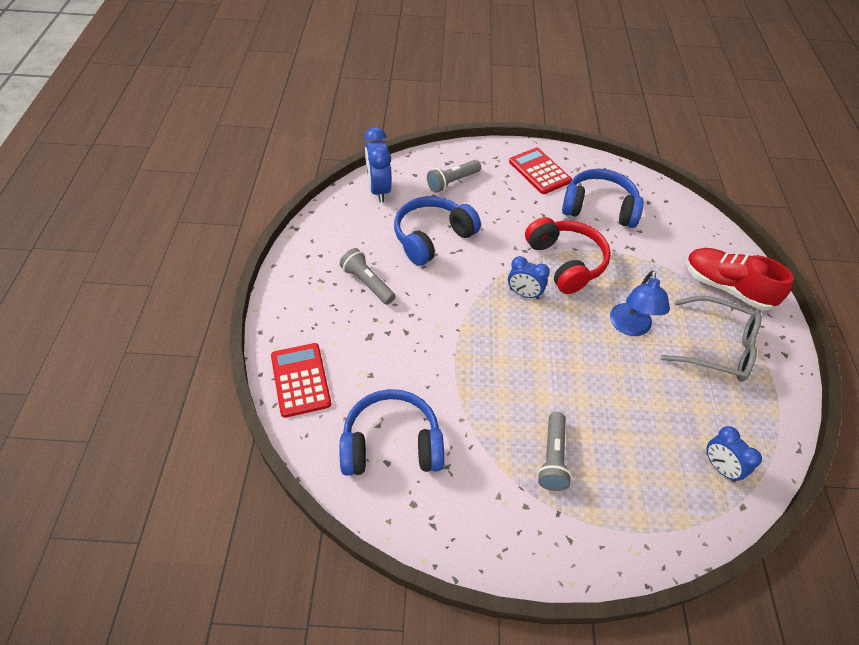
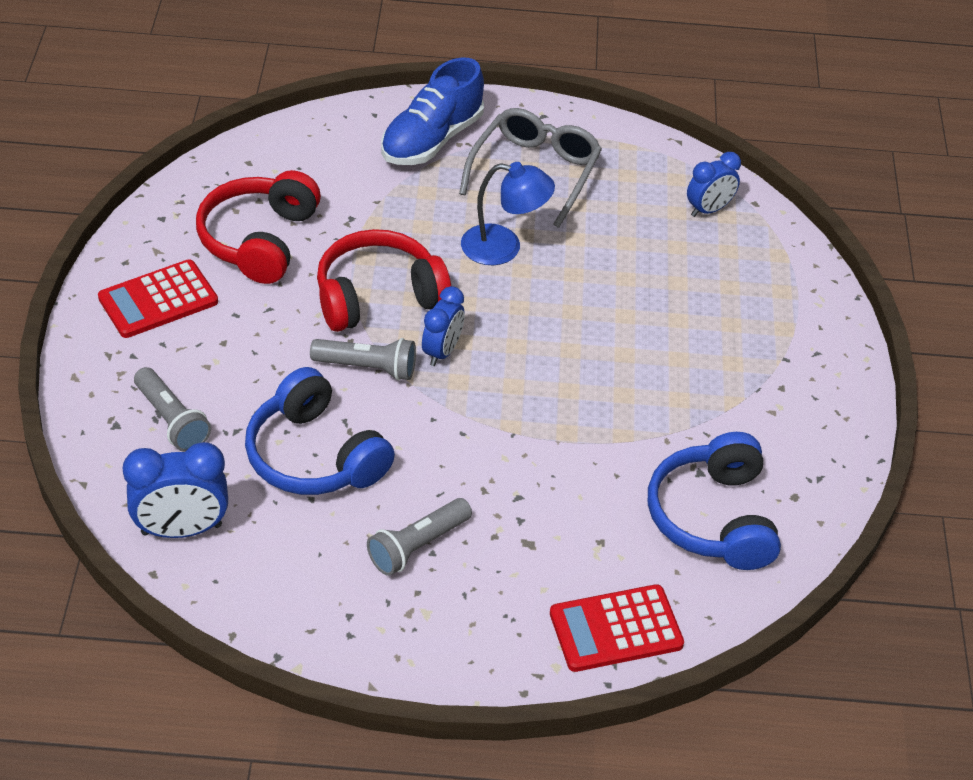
camera: 90 degrees left, 5 degrees down
(553, 458) = (714, 354): grey flashlight -> grey flashlight (367, 367)
(599, 208) = (259, 240): blue headphones -> red headphones
(726, 287) = (431, 140): red shoe -> blue shoe

